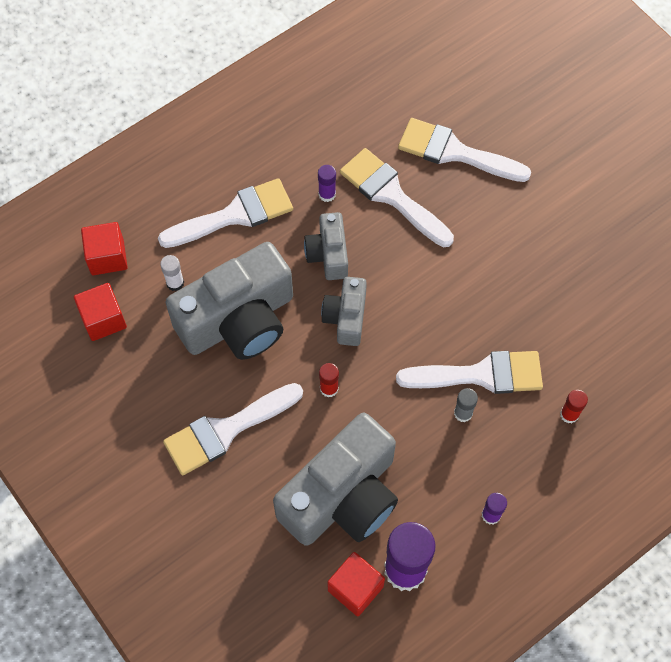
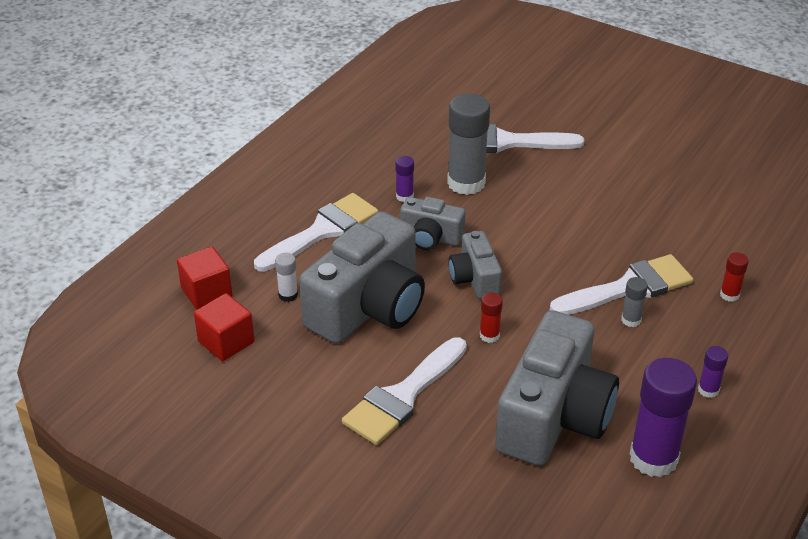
camera: 20 degrees left, 25 degrees down
(328, 254) = (430, 237): grey camera -> grey camera turned 45 degrees counterclockwise
(355, 588) = (613, 489): red cube -> none
(391, 195) = (466, 183): white brush -> grey glue stick

